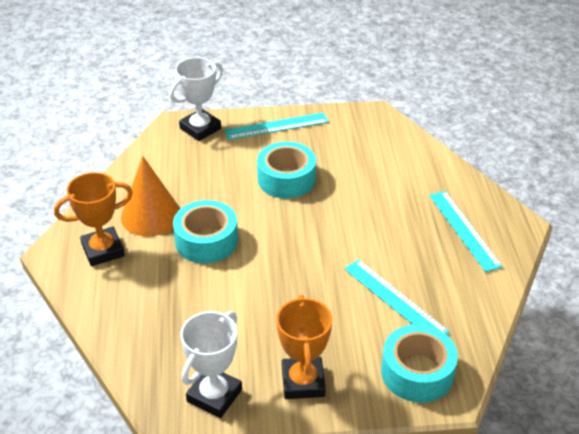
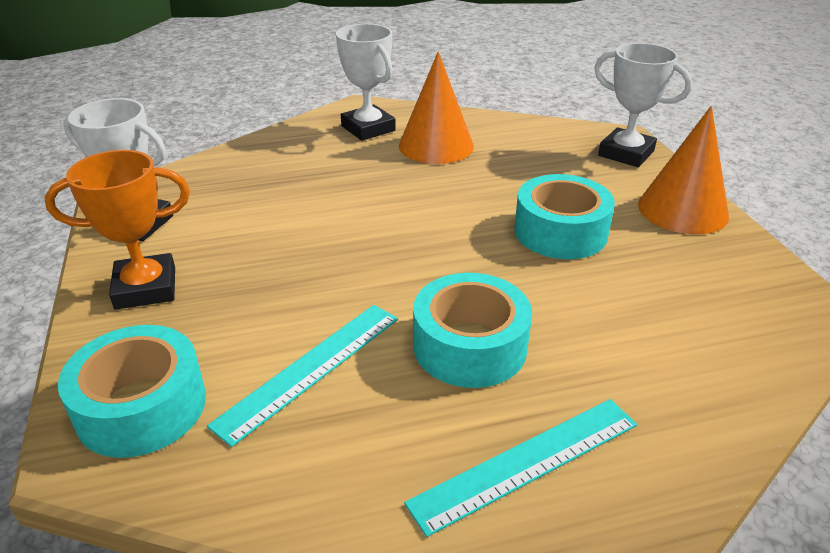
camera: 80 degrees right, 5 degrees down
(103, 250) = (368, 128): orange trophy -> white trophy
(206, 241) = (402, 186): turquoise tape -> turquoise tape (470, 346)
(276, 126) = (682, 210): turquoise ruler -> orange cone

